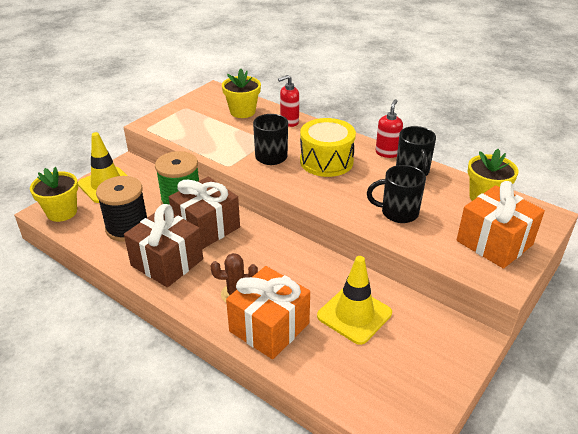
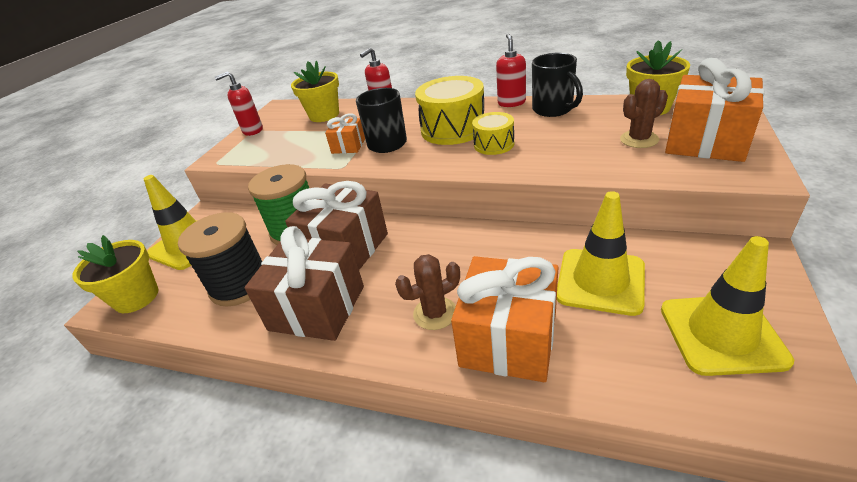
camera: 15 degrees left, 0 degrees up
(184, 107) = (252, 131): none -> red soap dispenser
(243, 148) = (348, 146): none -> orange gift
(344, 186) = (494, 144): none -> yellow drum
(398, 213) = (576, 149): black mug -> none
(400, 375) = (721, 334): none -> yellow traffic cone
(449, 222) = (639, 139): none -> brown cactus

